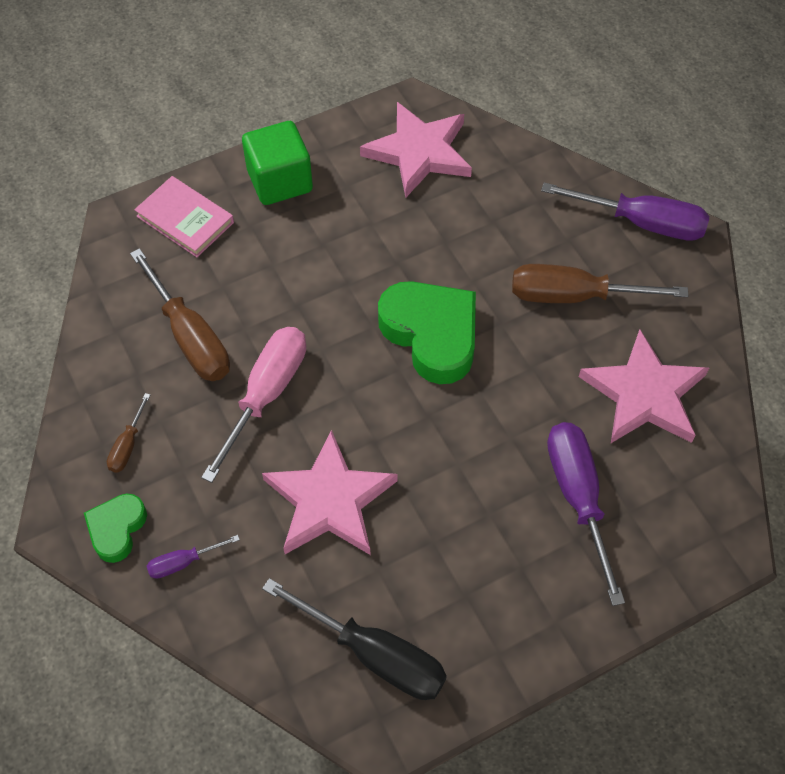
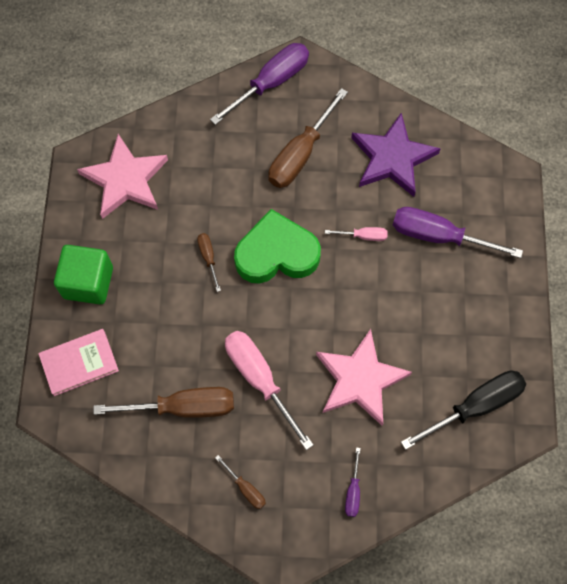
camera: 60 degrees left, 10 degrees up
(117, 529) = (305, 524): green heart -> none
(381, 271) = (208, 257): none -> brown screwdriver
(518, 414) = (364, 236): none -> pink screwdriver
(644, 394) = (392, 158): pink star -> purple star

